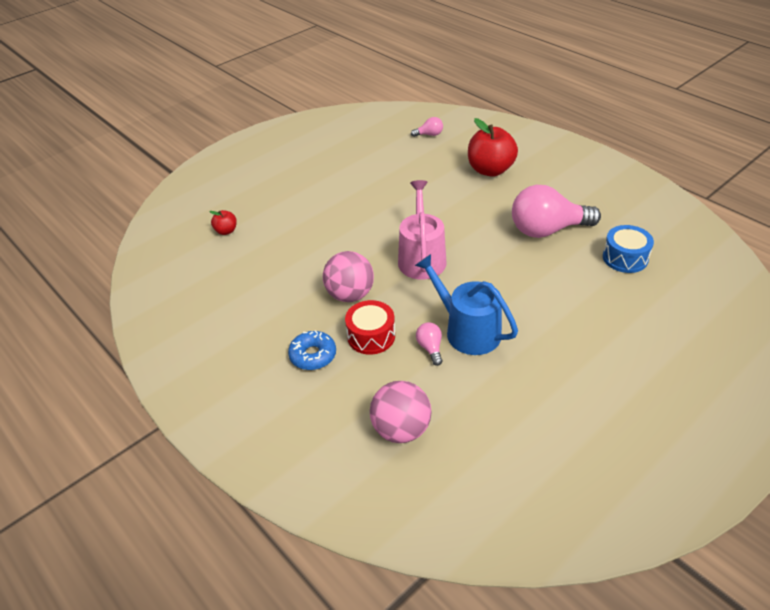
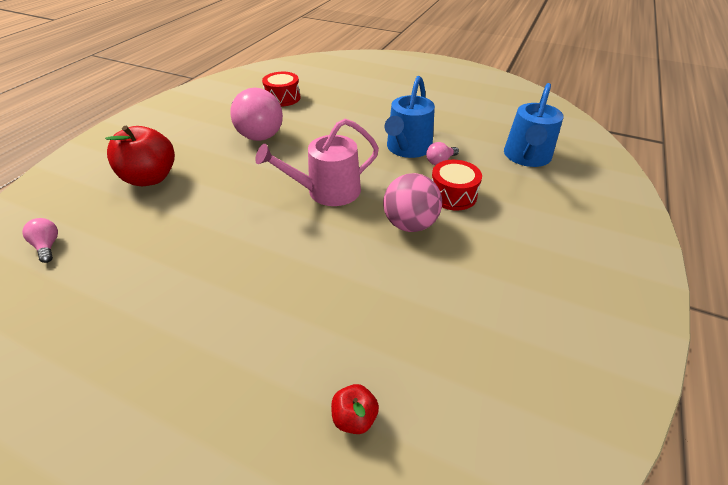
camera: 115 degrees left, 0 degrees up
(313, 355) = (505, 223): blue donut -> none
(401, 429) = (526, 157): pink ball -> blue watering can
(625, 258) = (283, 98): blue drum -> red drum

